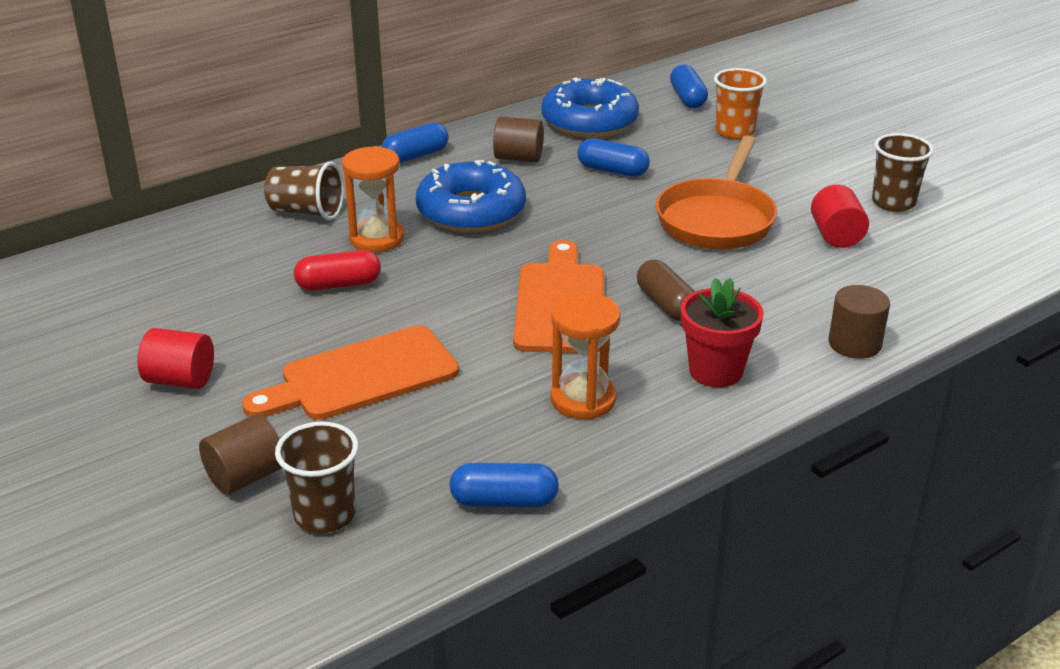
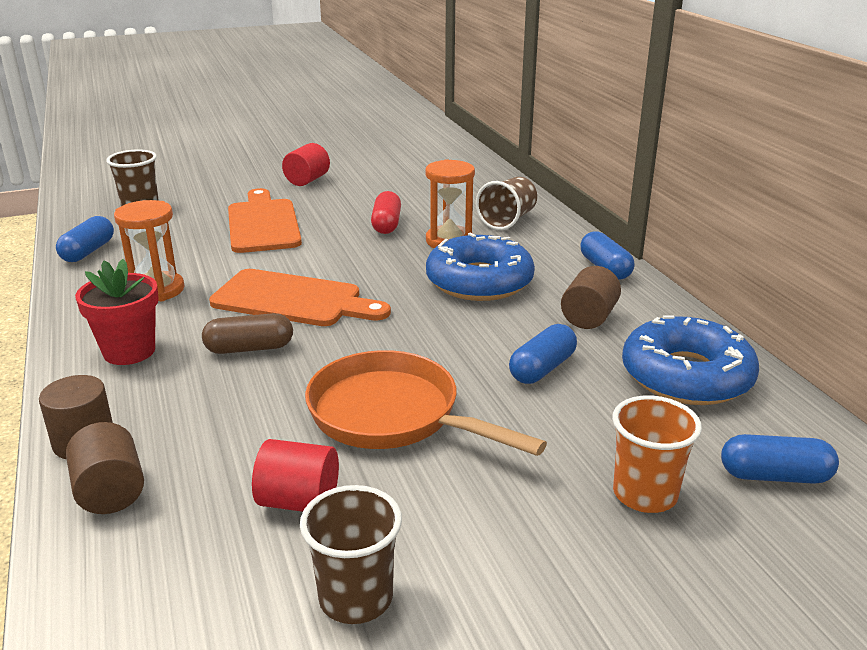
camera: 105 degrees right, 5 degrees down
(245, 477) = (197, 192): brown cylinder -> brown cylinder (110, 492)

